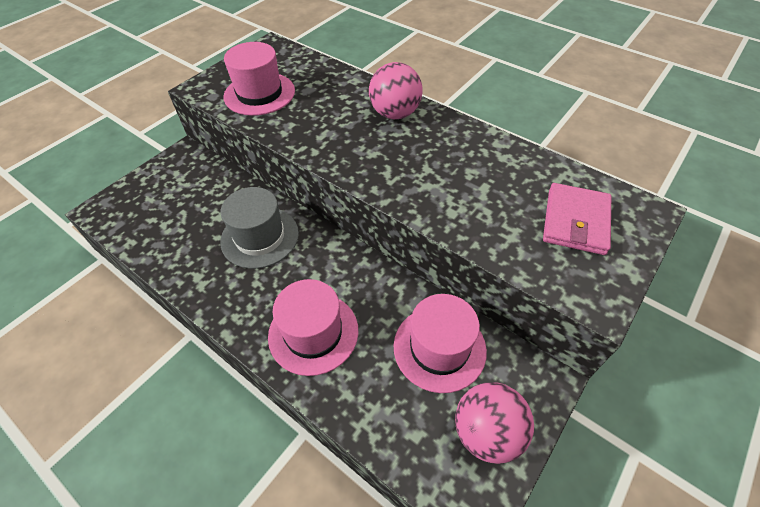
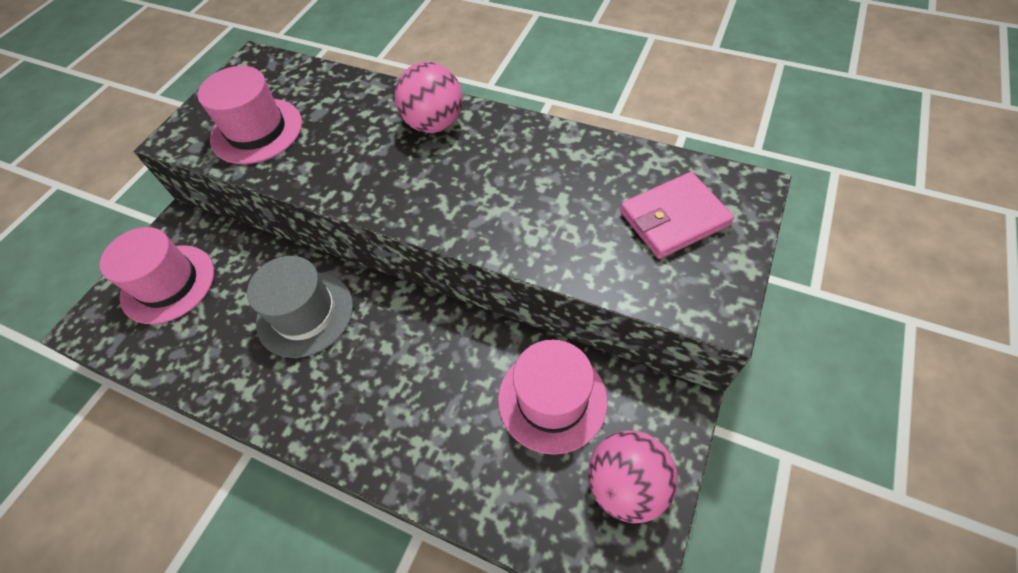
camera: 10 degrees left, 5 degrees up
(313, 333) = (401, 418): pink hat -> pink hat (168, 284)
(575, 221) = (673, 218): pink wallet -> pink wallet turned 60 degrees clockwise

